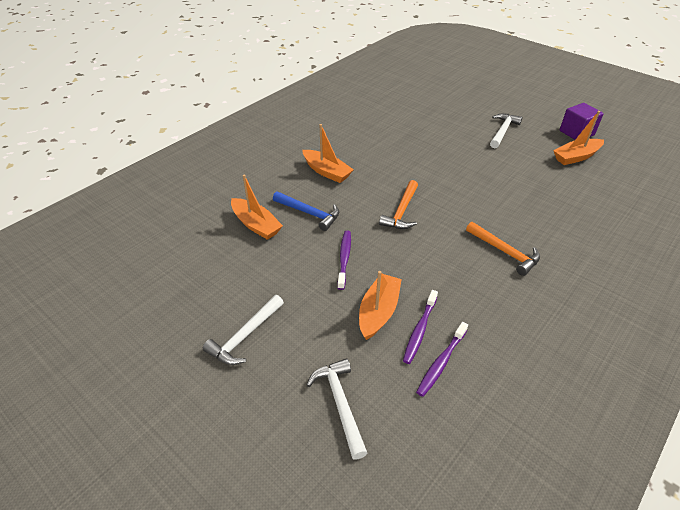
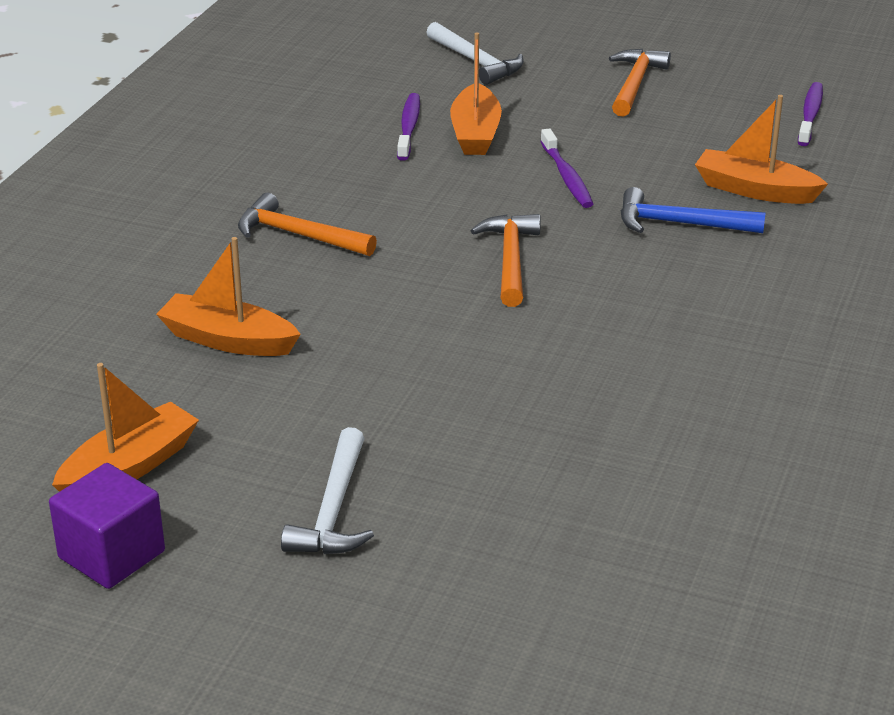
camera: 160 degrees right, 10 degrees down
(245, 336) = (634, 84): white hammer -> orange hammer
(326, 172) = (715, 302): orange boat -> orange boat (228, 340)
(441, 362) = (369, 107): purple toothbrush -> purple toothbrush (810, 115)

